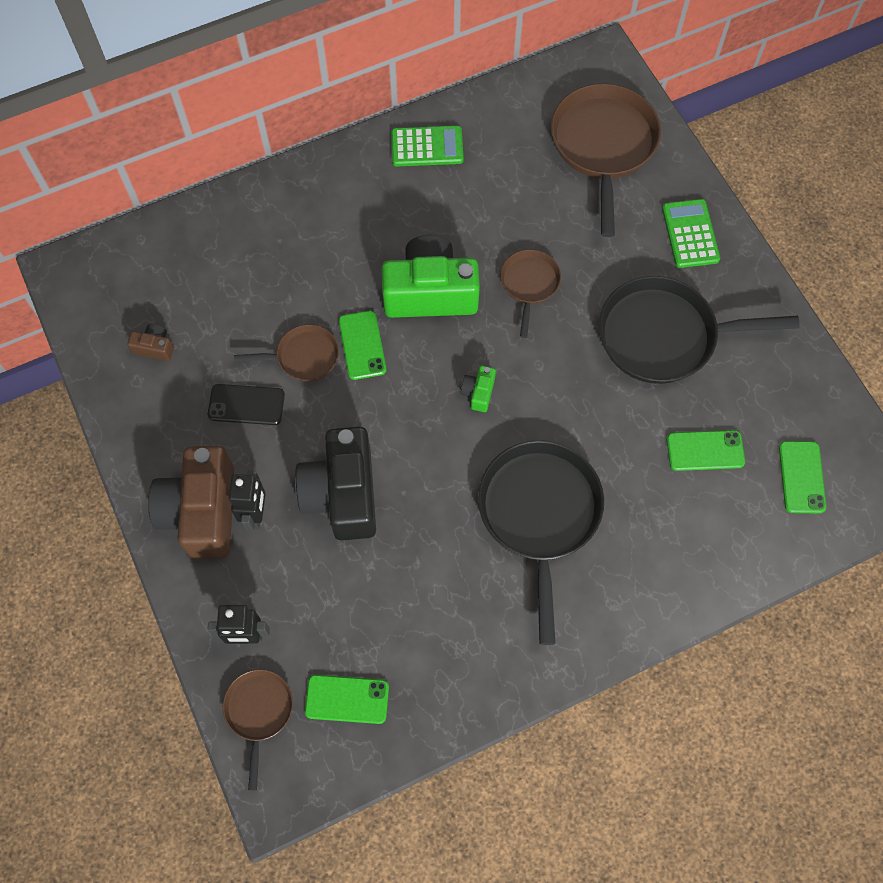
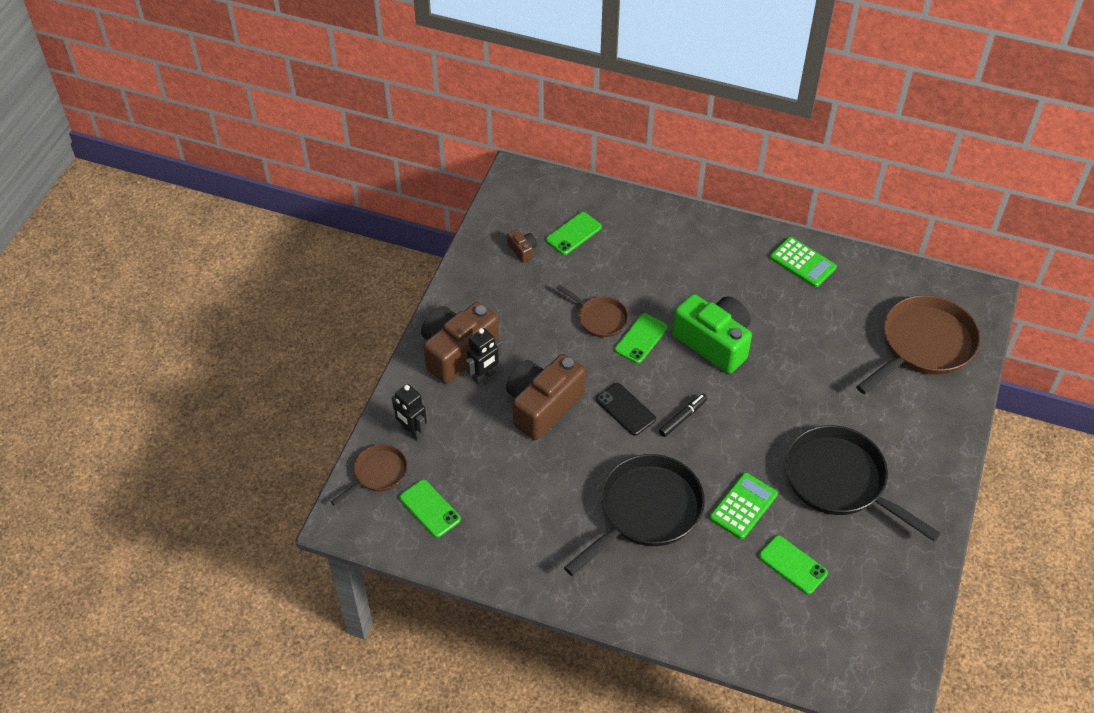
camera: 45 degrees right, 15 degrees down
(246, 404) = (540, 317): black phone -> black phone (625, 409)
(342, 494) = (543, 405): black camera -> brown camera
(478, 392) = (683, 417): green camera -> black marker
(529, 285) = (782, 385): brown pan -> none
(690, 234) = (927, 438): green calculator -> green calculator (743, 506)
(801, 477) = (842, 633): green phone -> green phone (573, 233)

